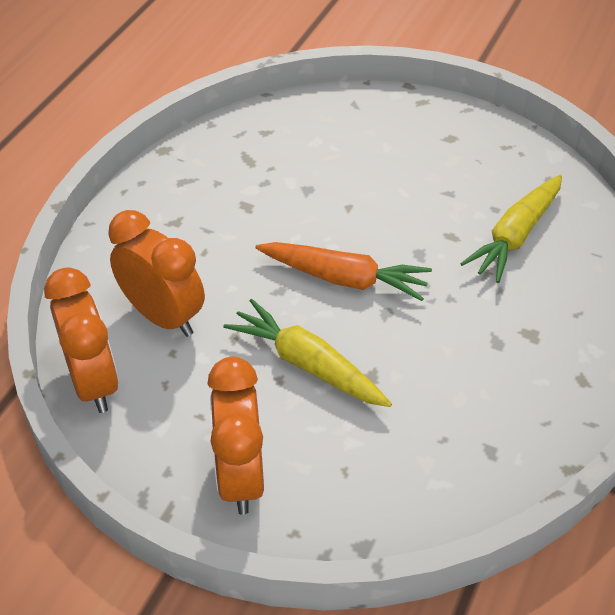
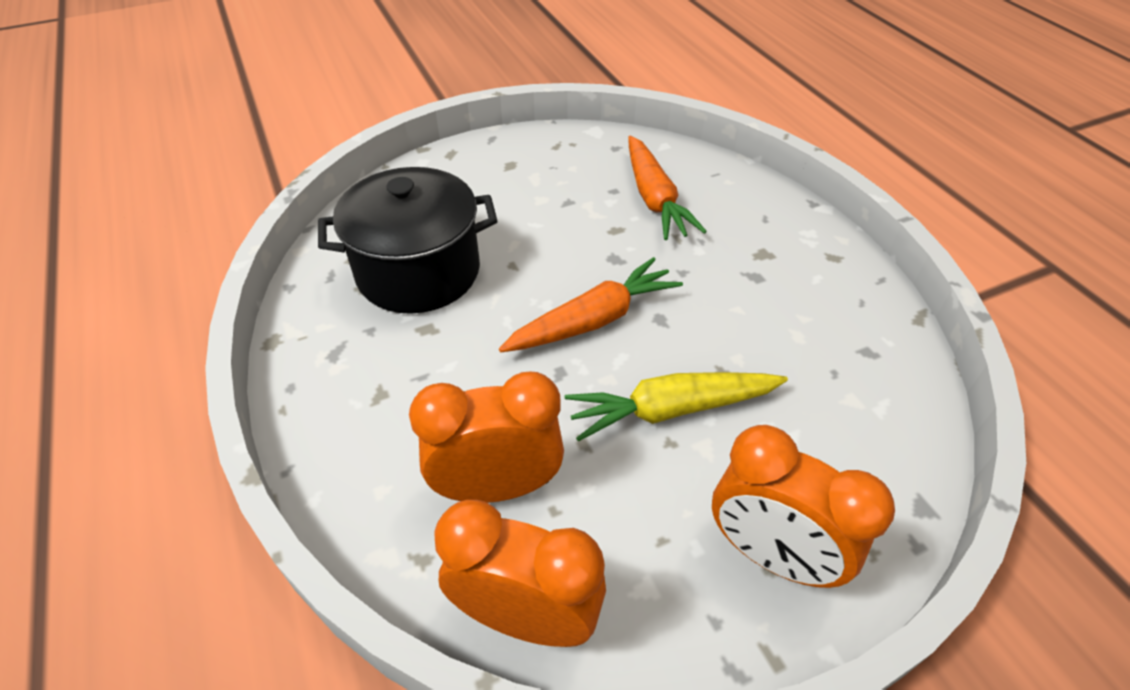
camera: 50 degrees left, 0 degrees up
(288, 168) = (418, 272): none -> black pot
(515, 236) = (654, 199): yellow carrot -> orange carrot

